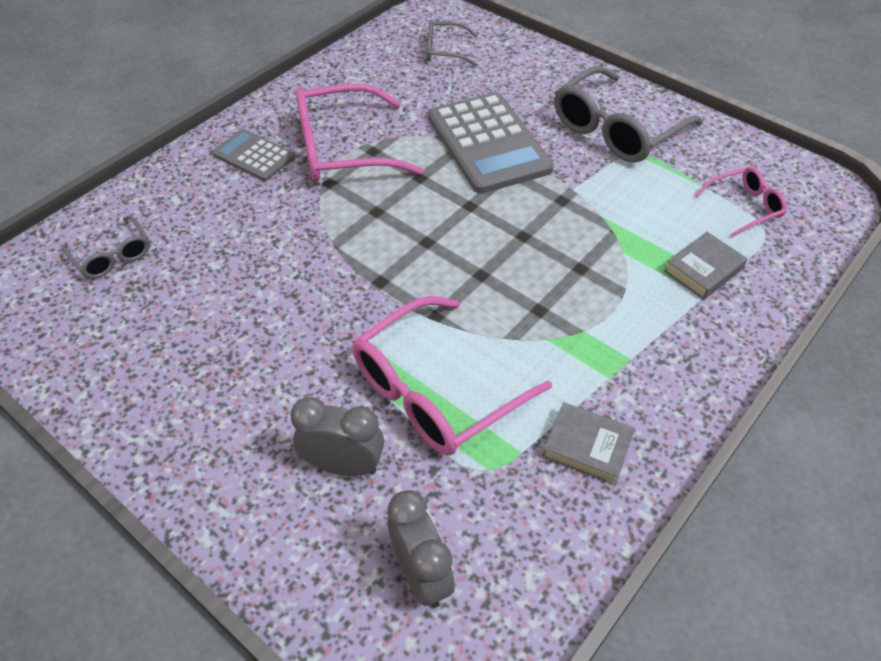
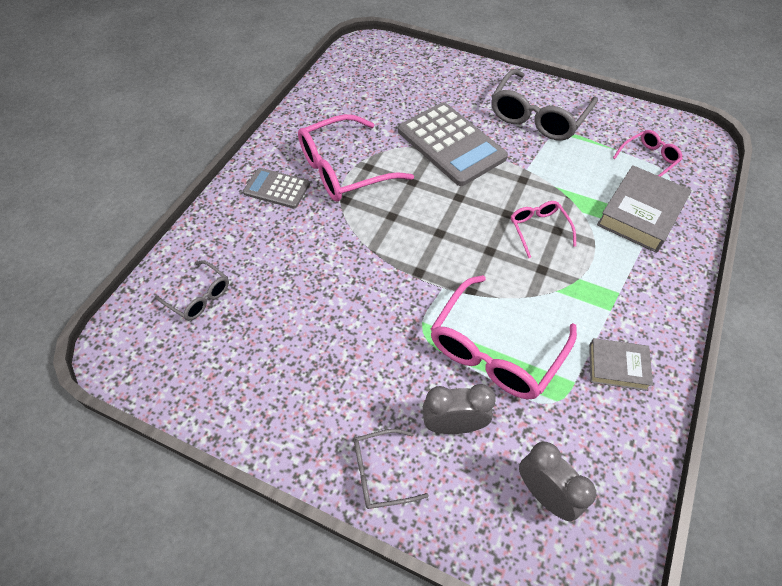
camera: 15 degrees left, 5 degrees up
(445, 50) = (387, 74): grey glasses -> grey glasses (381, 473)
(556, 262) = (538, 229): none -> pink glasses
(703, 270) = (640, 214): grey book -> grey book, size x1.68

